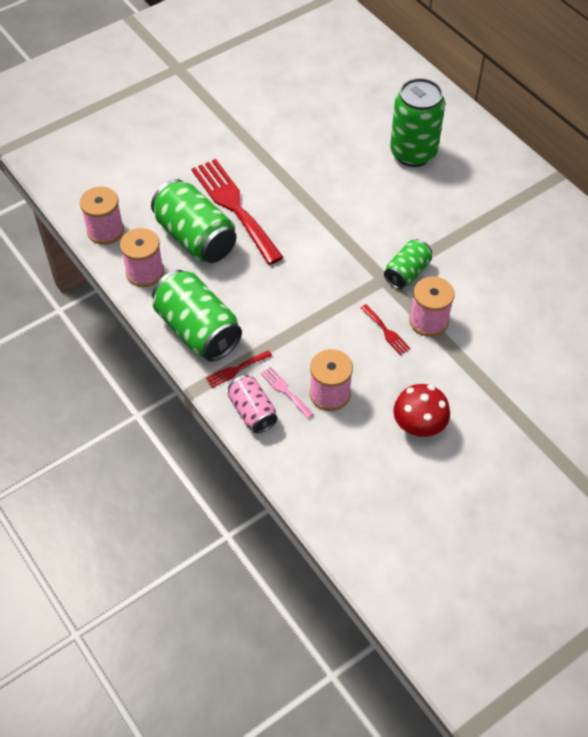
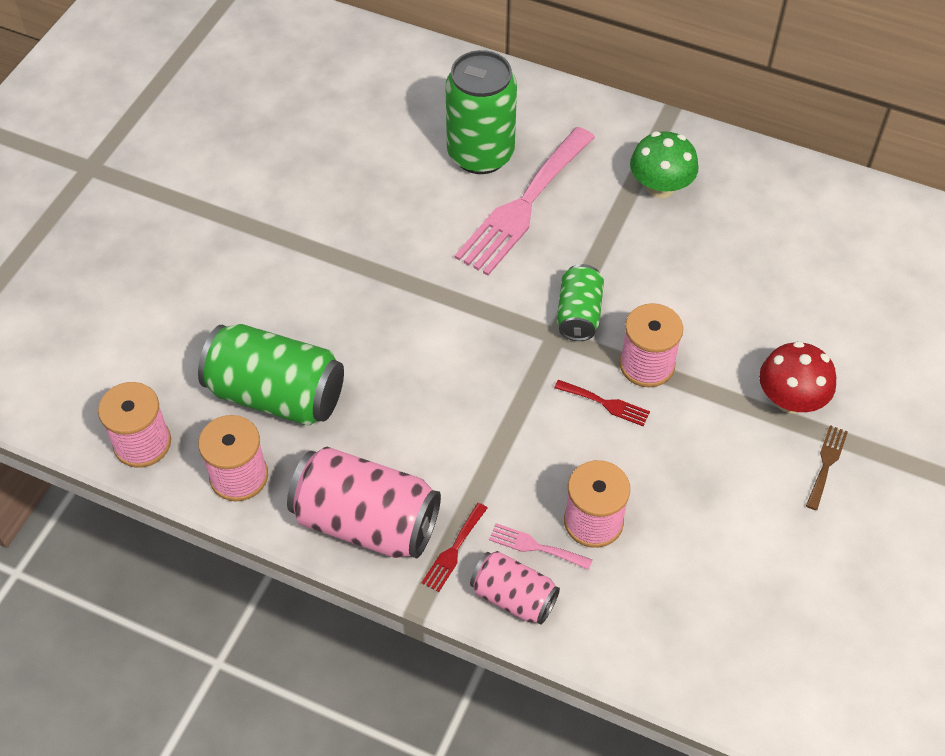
camera: 30 degrees left, 0 degrees up
(198, 330) = (366, 522): green can -> pink can
(234, 207) = (300, 328): red fork -> none
(418, 194) = (523, 206): none -> pink fork
(419, 425) = (727, 507): red mushroom -> red mushroom (790, 399)
(502, 432) = (826, 464): none -> brown fork
(516, 220) = (660, 187): none -> green mushroom

